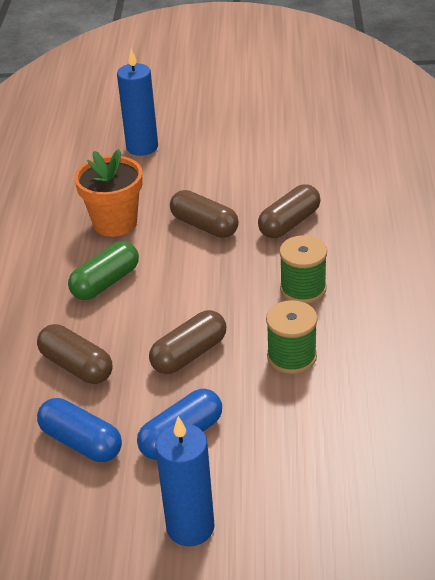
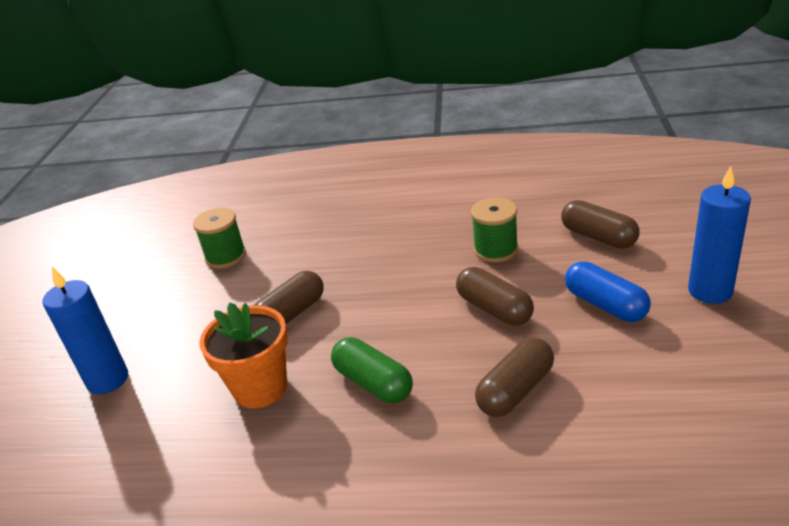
camera: 85 degrees left, 5 degrees down
(81, 442) = (629, 372): blue capsule -> none
(289, 223) = (305, 259): brown capsule -> brown capsule (598, 237)
(303, 289) = (405, 248): green spool -> green spool (226, 256)

